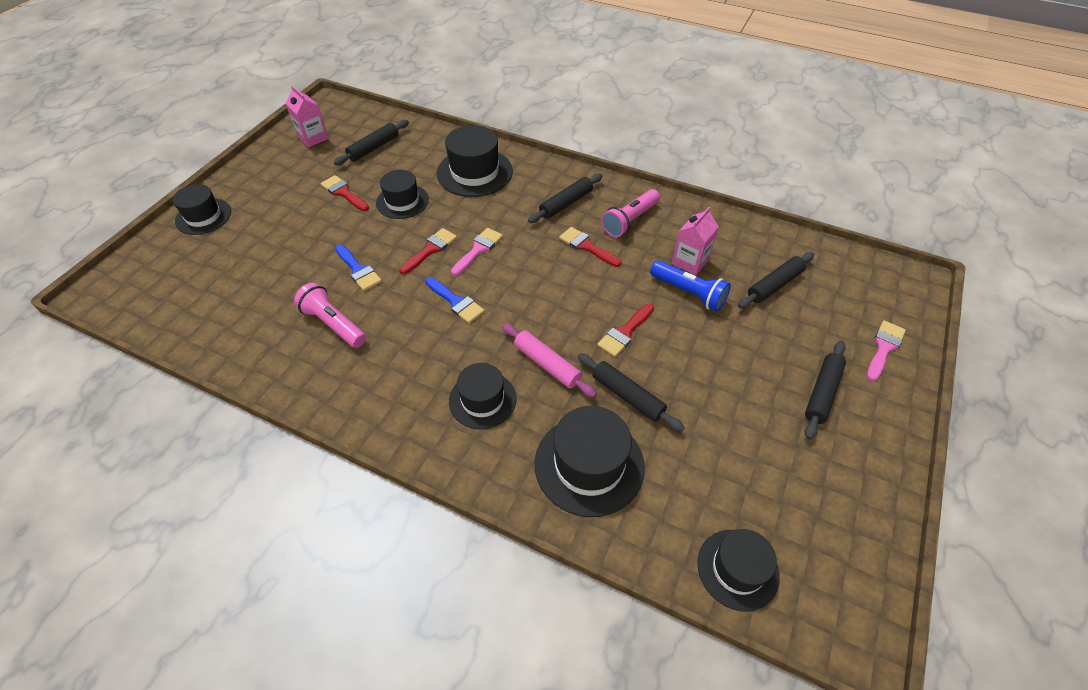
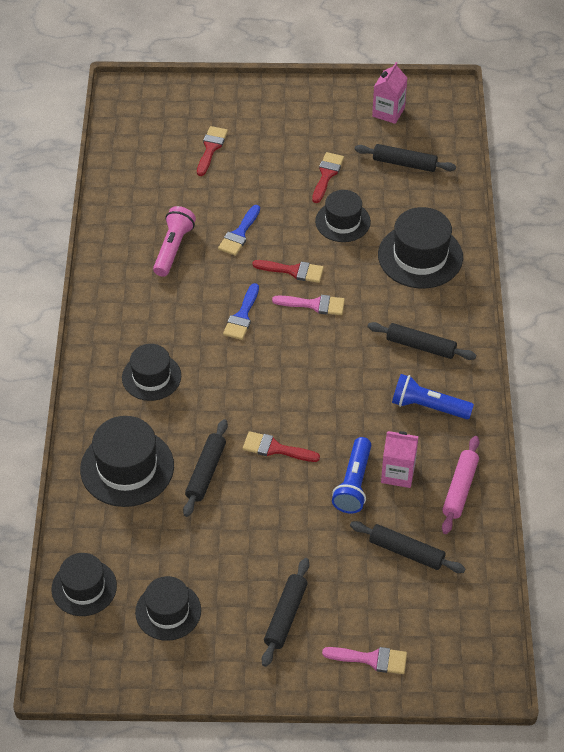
camera: 65 degrees right, 0 degrees up
(203, 216) = (238, 100): black hat -> black hat (168, 611)
(547, 364) = (209, 405): pink rolling pin -> pink rolling pin (460, 489)
(586, 246) = (369, 384): red brush -> red brush (211, 148)
(630, 221) = (428, 406): pink flashlight -> blue flashlight
(822, 393) = (286, 616): black rolling pin -> black rolling pin turned 75 degrees counterclockwise

